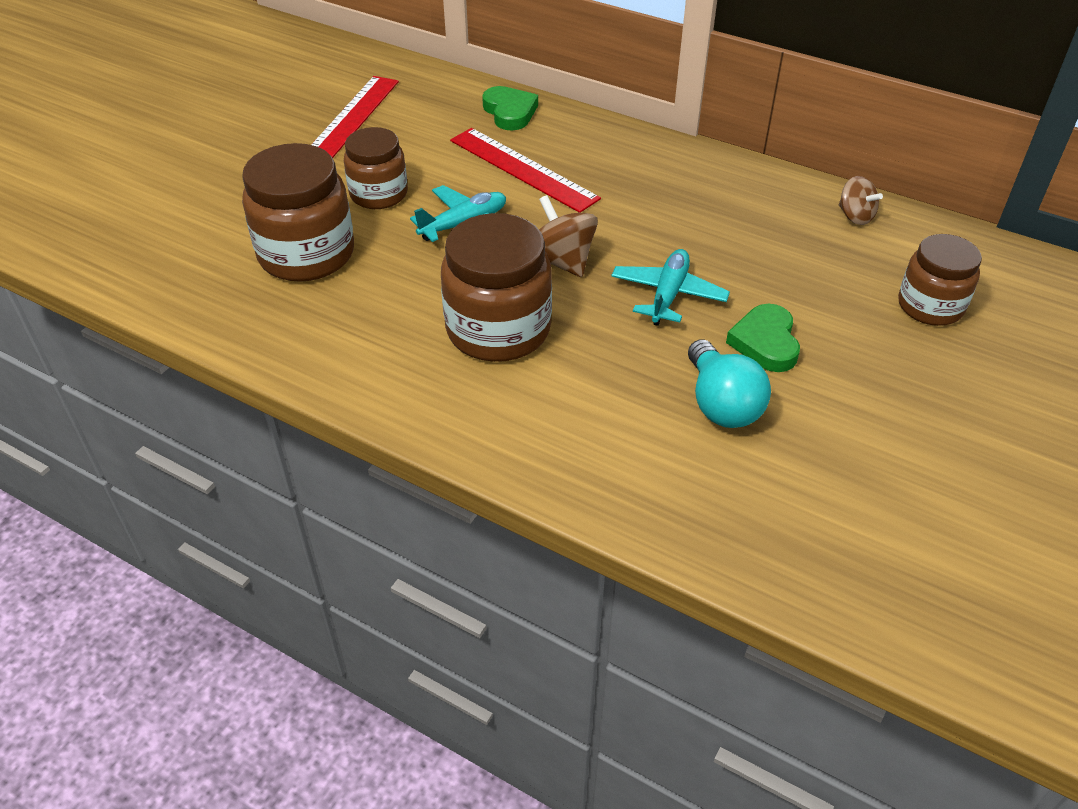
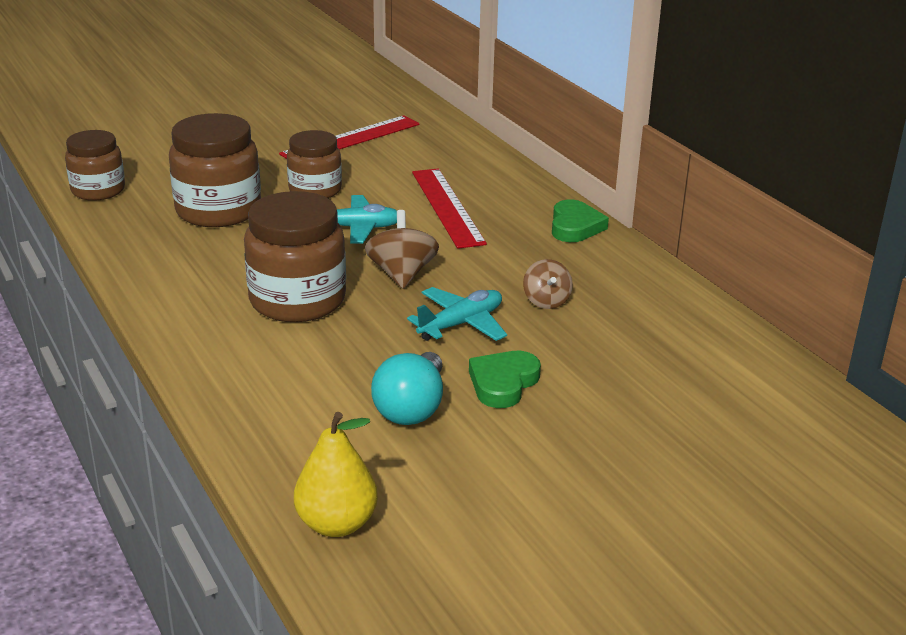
camera: 30 degrees right, 15 degrees down
(510, 112) = (484, 167): green heart -> green heart (575, 226)
(788, 557) = (336, 524): none -> yellow pear
(855, 216) = (706, 326): brown spinning top -> brown spinning top (546, 301)
(930, 306) = (693, 412): brown jar -> brown jar (98, 190)

